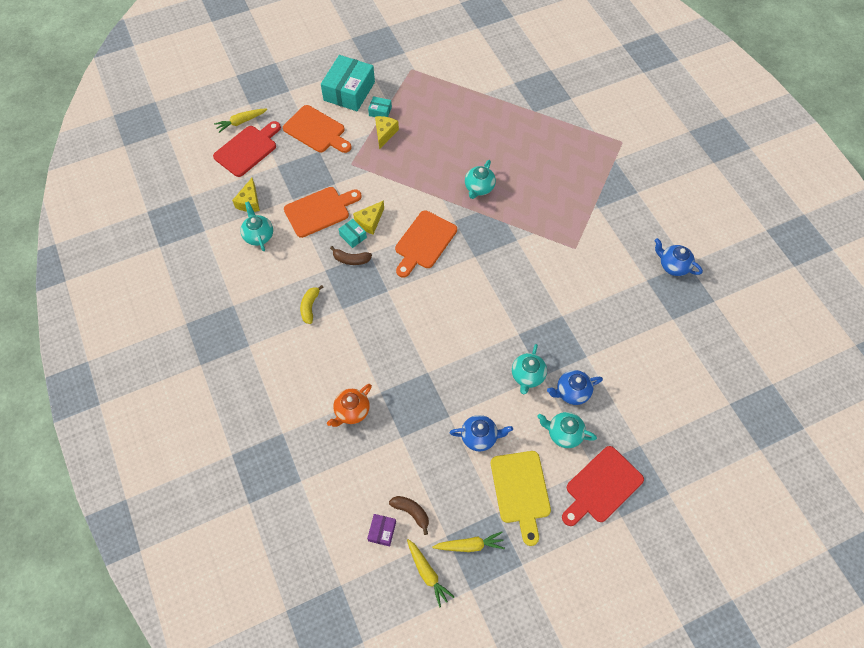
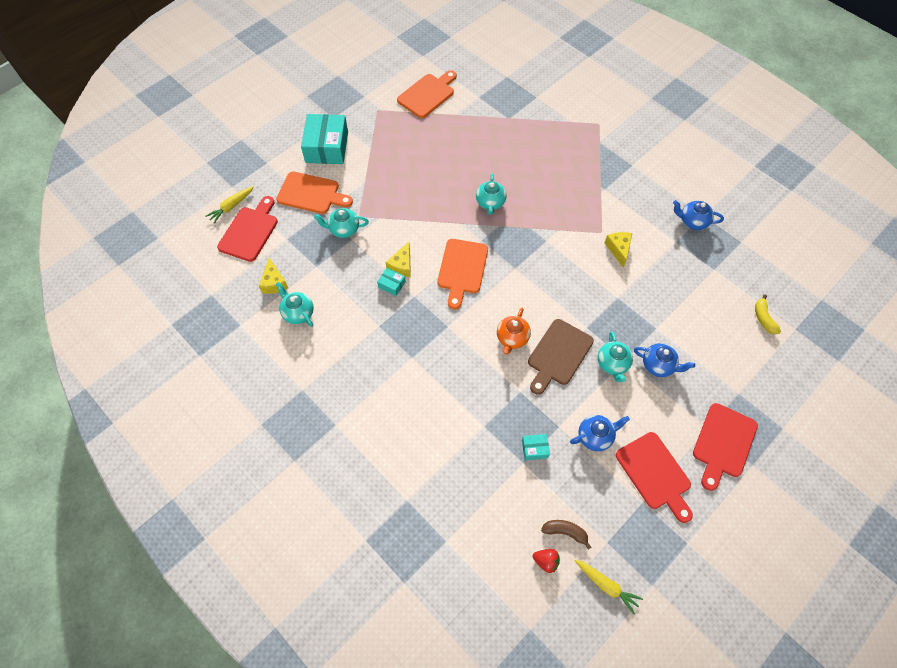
camera: 20 degrees left, 0 degrees up
(310, 307) = (379, 366): yellow banana -> yellow banana (763, 318)
(320, 211) = (348, 270): orange cutting board -> orange cutting board (427, 94)
(351, 259) = (400, 307): brown banana -> none
(351, 411) = (465, 454): orange teapot -> orange teapot (512, 338)
(380, 111) = (365, 158): turquoise box -> turquoise box (534, 449)
(382, 531) = (546, 561): purple box -> red strawberry
(385, 133) = (379, 178): yellow cheese -> yellow cheese (618, 249)
(469, 545) = (632, 543): yellow carrot -> none
(479, 350) = (558, 355): none -> brown cutting board
(521, 491) = (655, 473): yellow cutting board -> red cutting board
(564, 433) = (668, 406): turquoise teapot -> turquoise teapot (343, 229)
(572, 392) = (658, 365): blue teapot -> blue teapot turned 120 degrees counterclockwise

